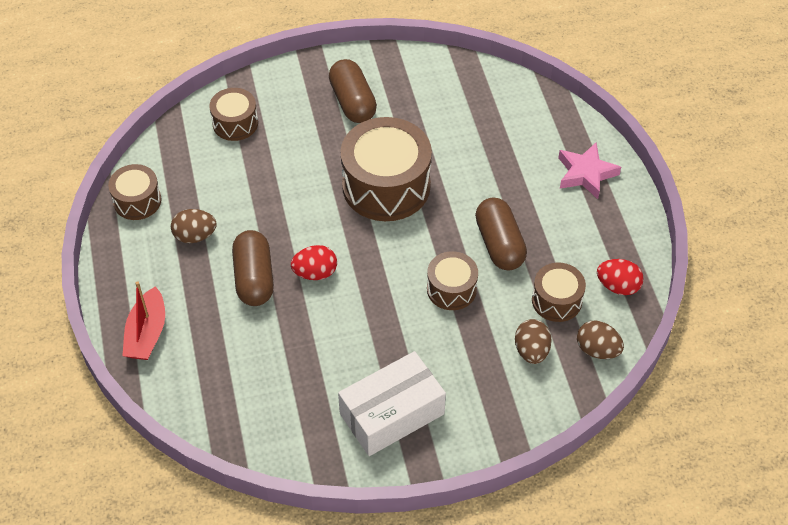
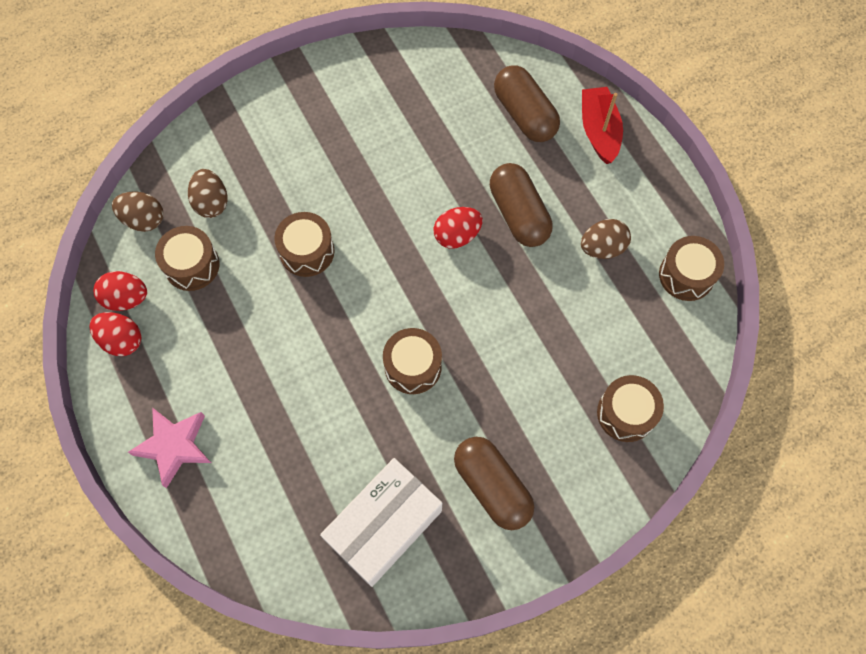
camera: 165 degrees right, 15 degrees up
(386, 186) = (413, 366): brown drum -> brown drum, size x0.54
(392, 413) = (336, 109): white box -> white box (384, 526)
(499, 244) = (264, 320): brown capsule -> brown capsule (524, 114)
(623, 255) = (122, 340): none -> red egg

